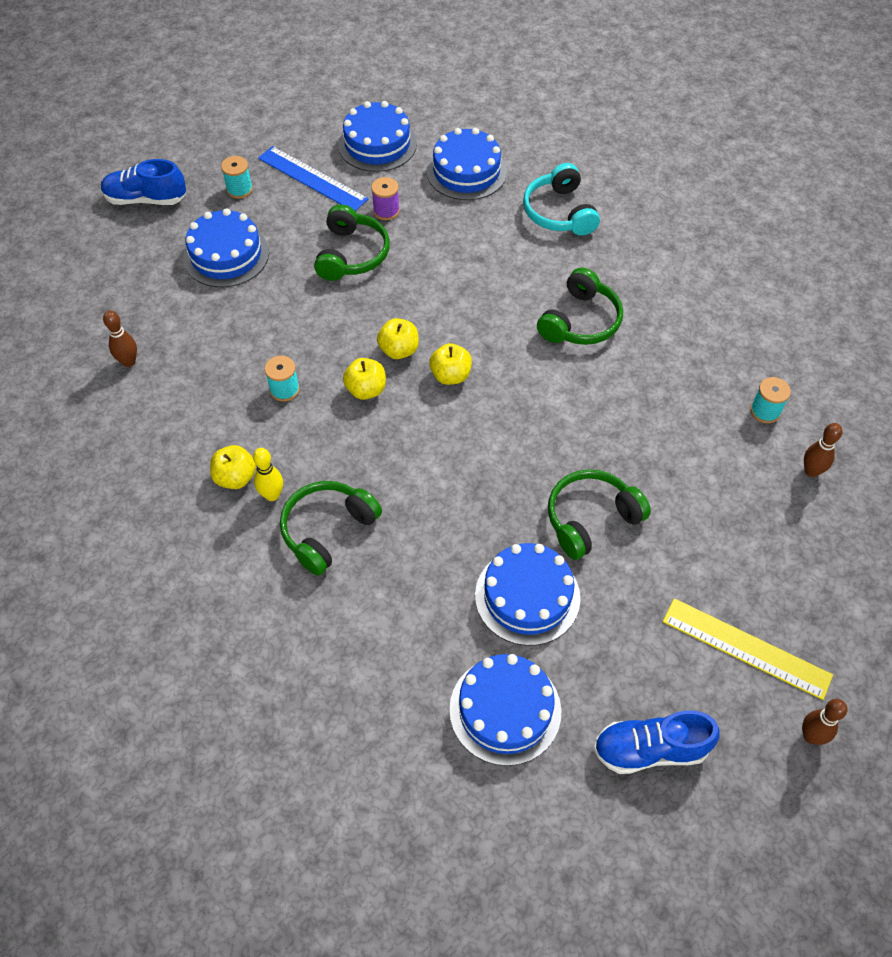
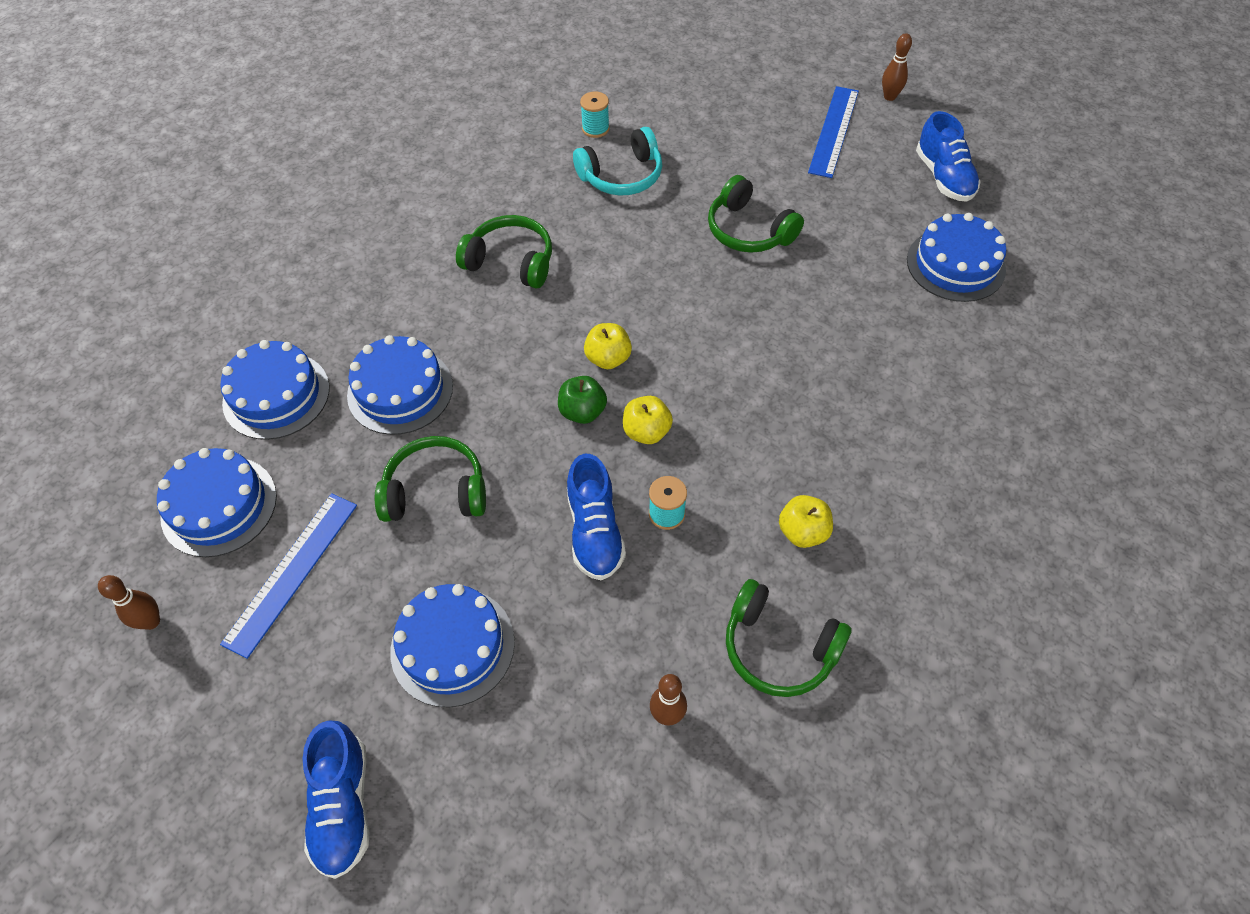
camera: 100 degrees left, 0 degrees up
(239, 189) = (316, 666): turquoise spool -> none
(272, 495) = (812, 489): yellow bowling pin -> none
(285, 342) = (594, 531): none -> blue shoe
(327, 530) = (836, 428): green headphones -> green headphones (778, 648)
(386, 211) = (353, 469): purple spool -> none
(399, 350) = (582, 412): yellow apple -> green apple
(527, 596) = (844, 264): blue cake -> blue cake (400, 390)
(559, 212) = (347, 297): turquoise headphones -> turquoise headphones (622, 176)
(746, 648) = (834, 131): yellow ruler -> blue ruler
(811, 471) = (652, 101): brown bowling pin -> brown bowling pin (151, 621)

